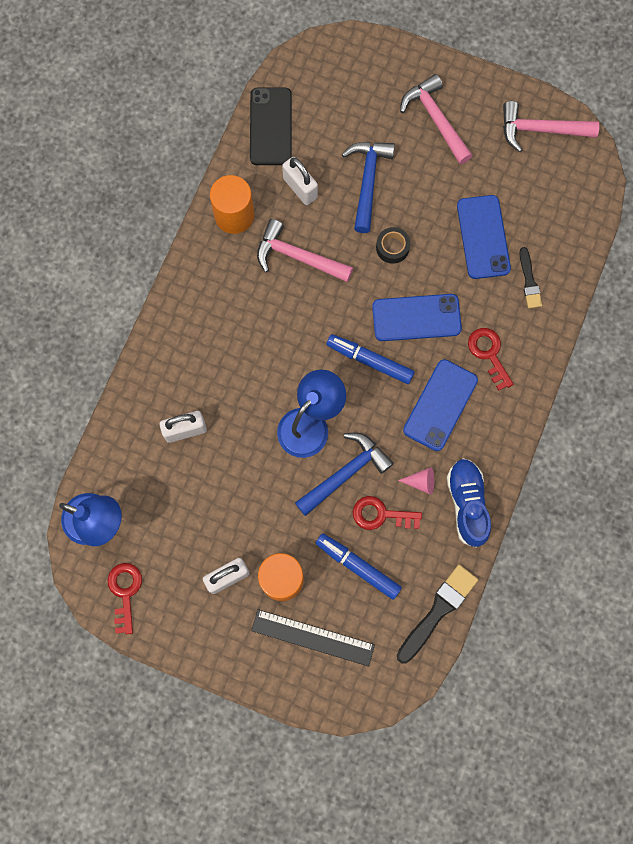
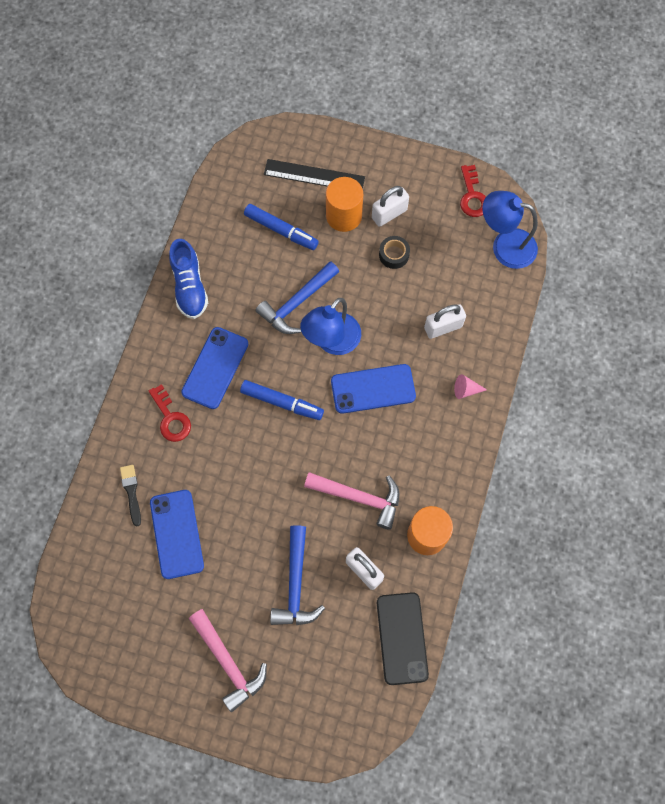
camera: 175 degrees right, 5 degrees down
(381, 515) = (264, 272): red key -> none
(392, 247) = (266, 515): black tape -> black tape (394, 255)
(416, 317) = (240, 447): blue phone -> blue phone (373, 389)
(421, 482) = (230, 301): pink cone -> pink cone (466, 390)
(438, 610) = (212, 203): black brush -> none
(540, 130) = (117, 660): pink hammer -> none

